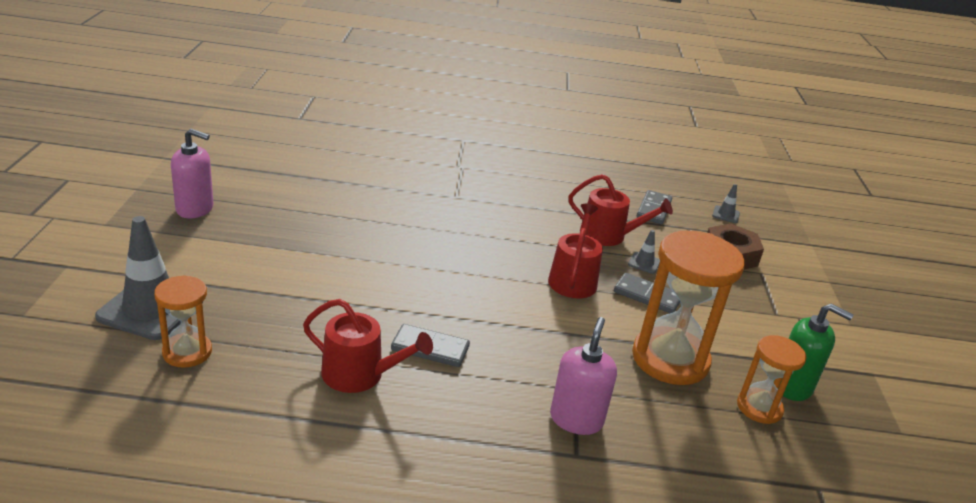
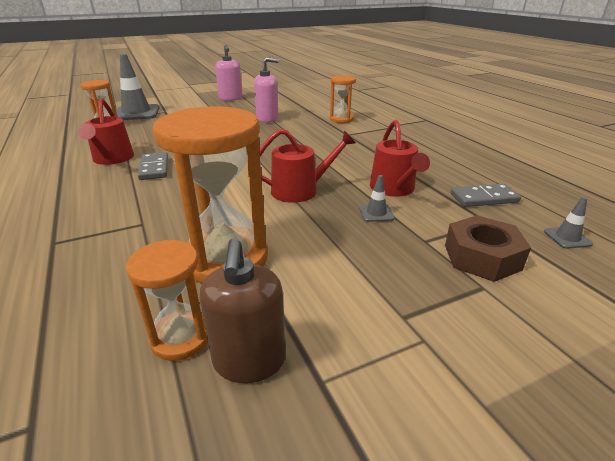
camera: 65 degrees right, 0 degrees up
(403, 178) = (341, 119): none -> orange hourglass
(576, 419) = (101, 232): pink soap dispenser -> pink soap dispenser (267, 118)
(647, 296) = (321, 226): grey domino -> none
(793, 386) = (249, 361): green soap dispenser -> brown soap dispenser

